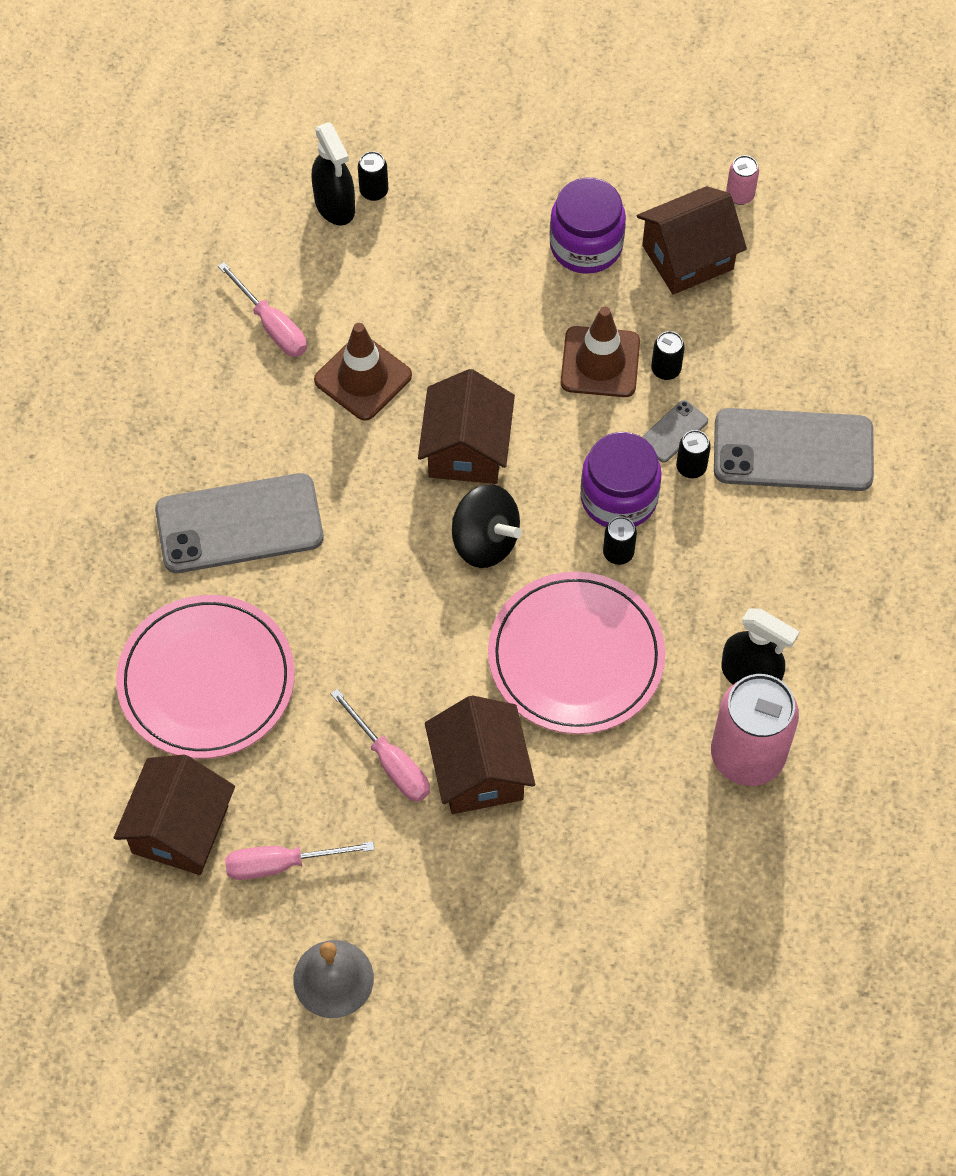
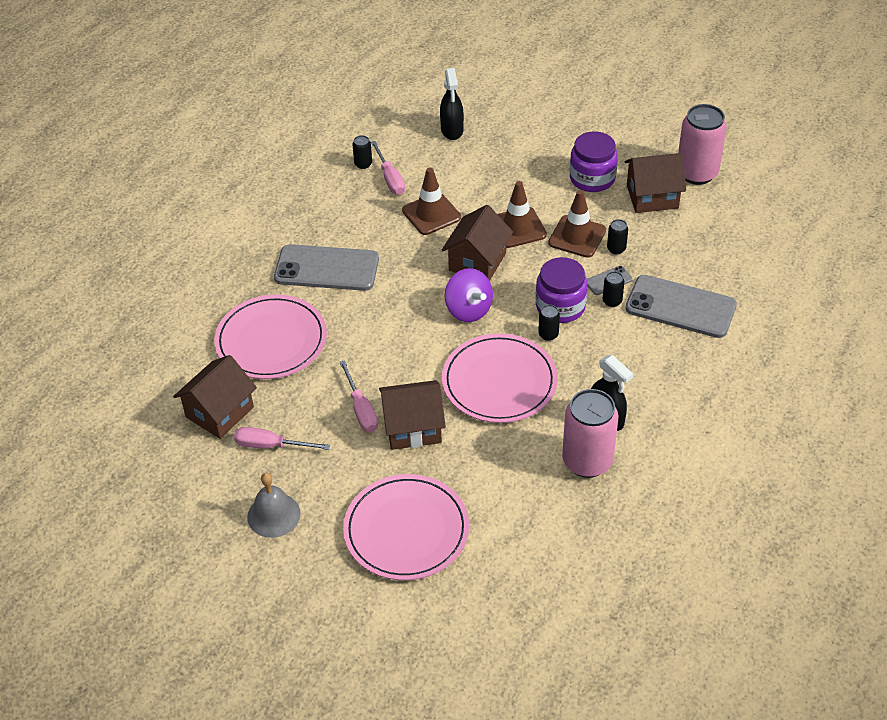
camera: 20 degrees right, 15 degrees down
(374, 191) = (477, 128): black can -> black can (363, 164)
(479, 772) = (413, 427): brown house -> brown house turned 75 degrees clockwise
(485, 541) = (468, 310): black spinning top -> purple spinning top
(505, 369) = (518, 228): none -> brown traffic cone
(533, 945) = (406, 530): none -> pink plate
(740, 195) = (697, 173): pink can -> pink can, size x2.32

